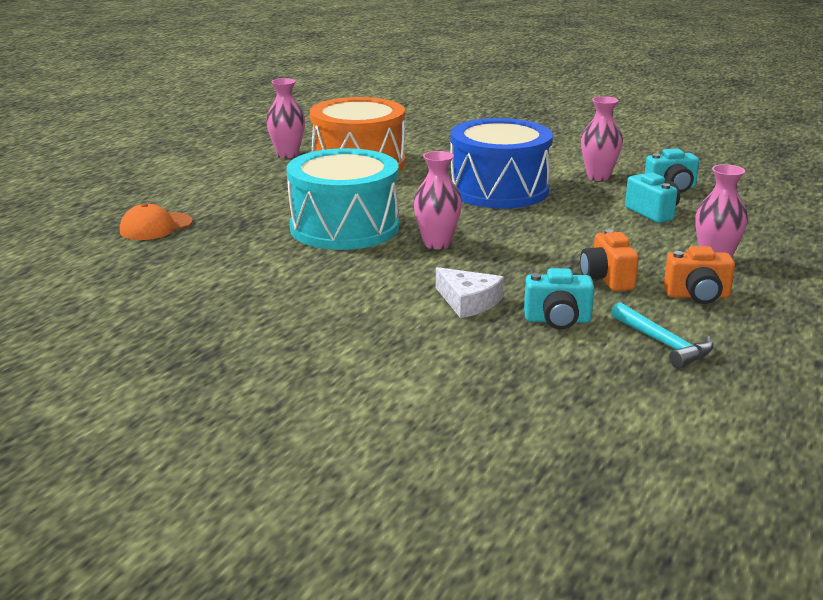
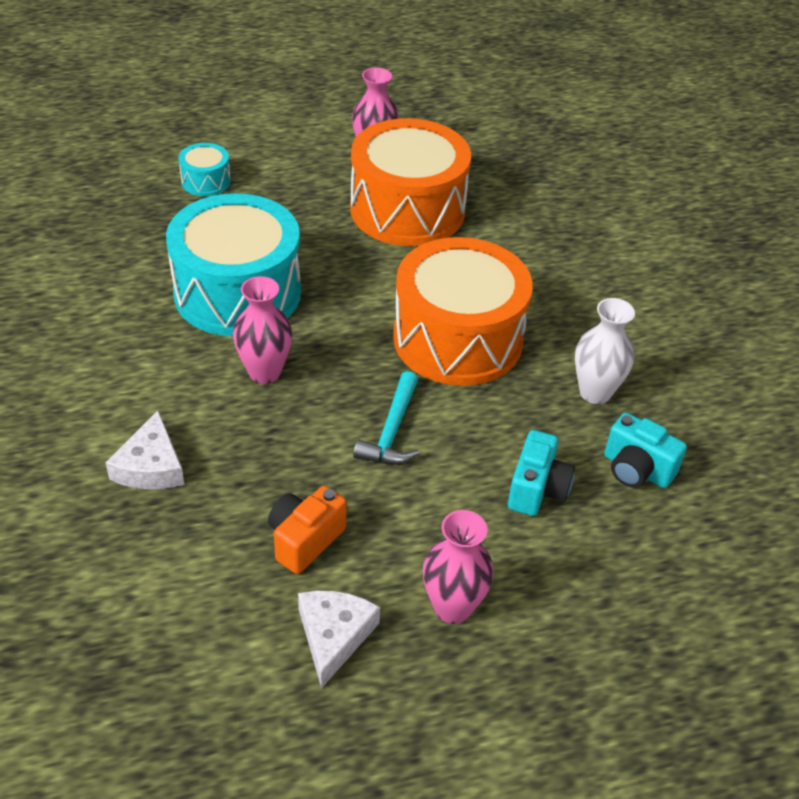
camera: 45 degrees right, 20 degrees up
(156, 227) = (119, 189): orange cap -> none
(208, 201) = (206, 181): none -> turquoise drum
(499, 190) = (457, 339): blue drum -> orange drum
(557, 320) = (166, 552): turquoise camera -> none
(598, 177) = (595, 392): pink vase -> white vase
(664, 344) = (184, 661): turquoise hammer -> turquoise hammer (392, 431)
(697, 296) = (334, 636): orange camera -> white cheese

